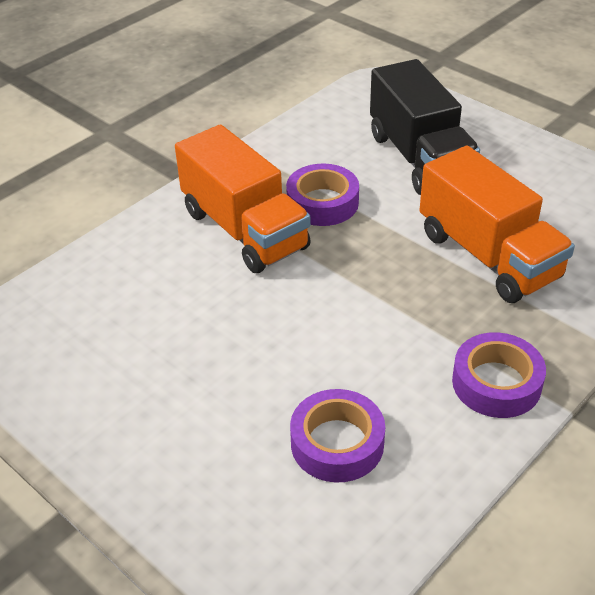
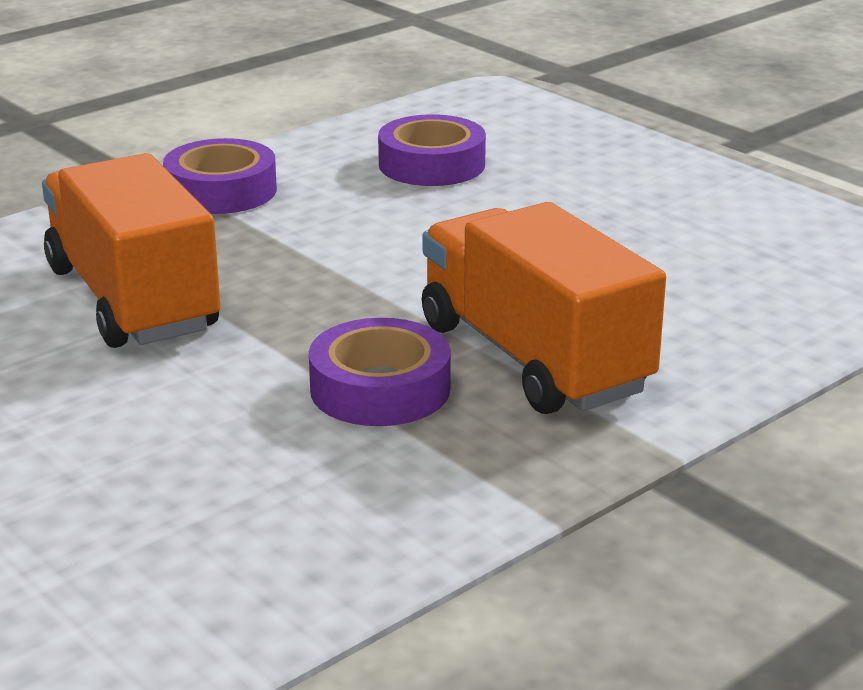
camera: 175 degrees left, 15 degrees down
(419, 158) = (144, 454): black truck -> none

